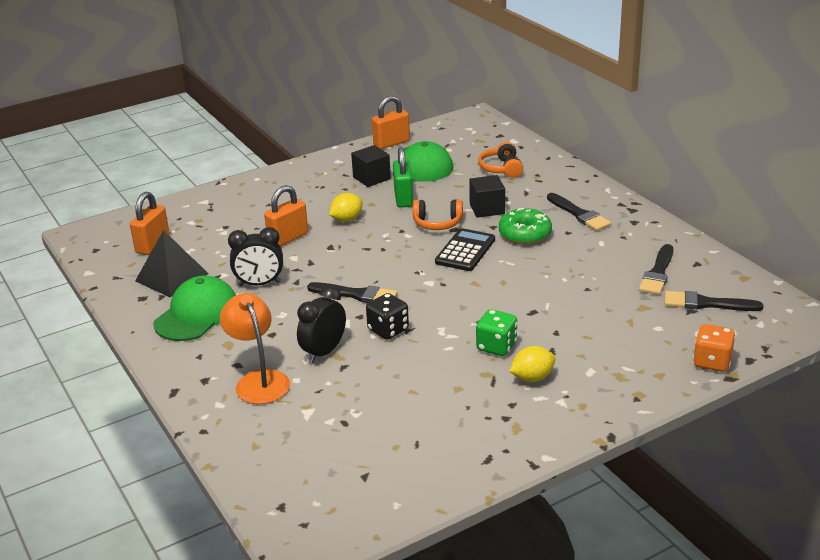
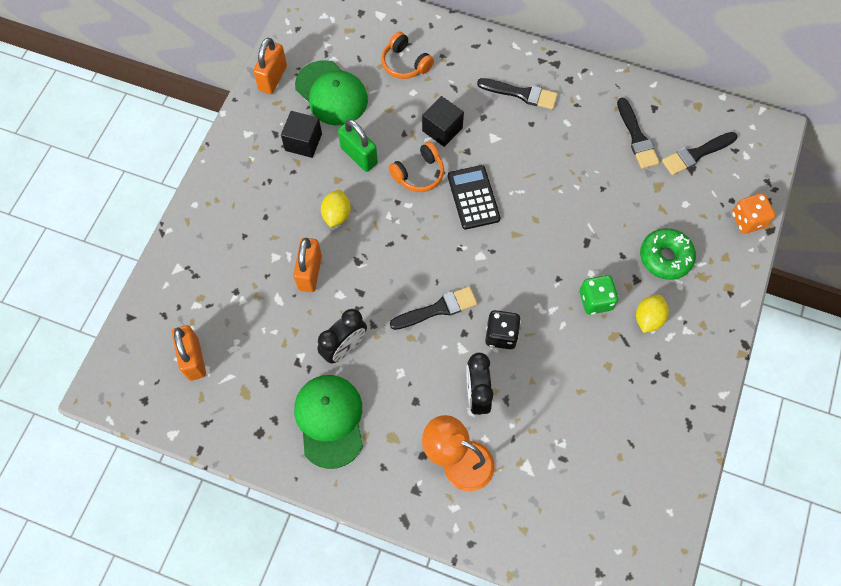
camera: 40 degrees left, 35 degrees up
(171, 277) = (258, 390): black pyramid -> none
(525, 234) = (501, 146): green donut -> green donut (665, 257)

